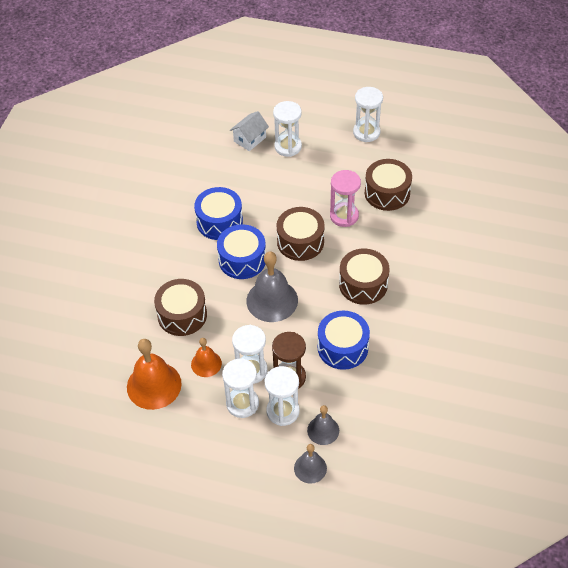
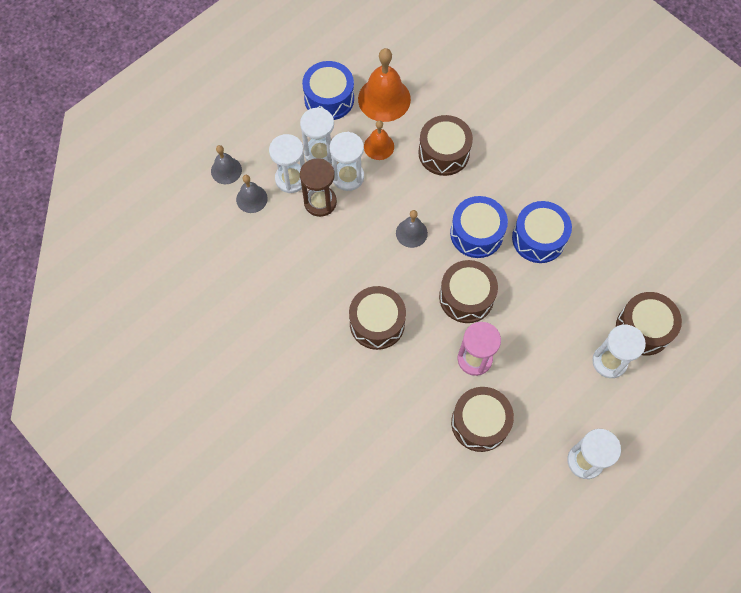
camera: 120 degrees right, 15 degrees up
(250, 139) = (643, 329): white house -> brown drum
(272, 300) = (411, 233): grey bell -> grey bell, size x0.57
(342, 347) = (320, 262): blue drum -> blue drum (329, 99)

